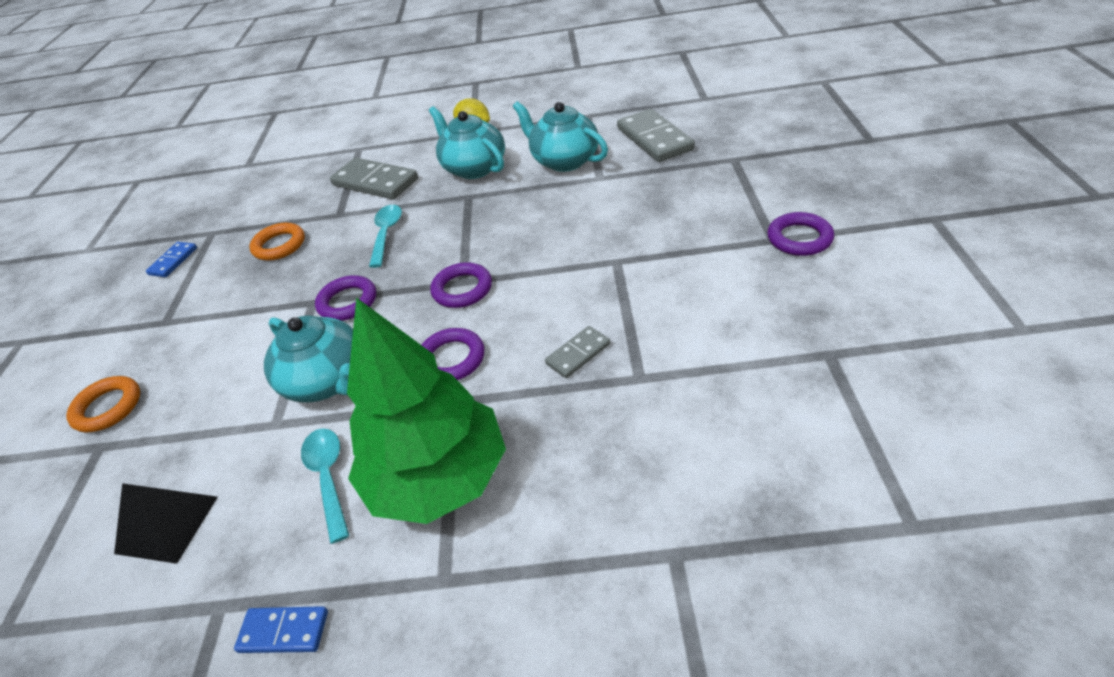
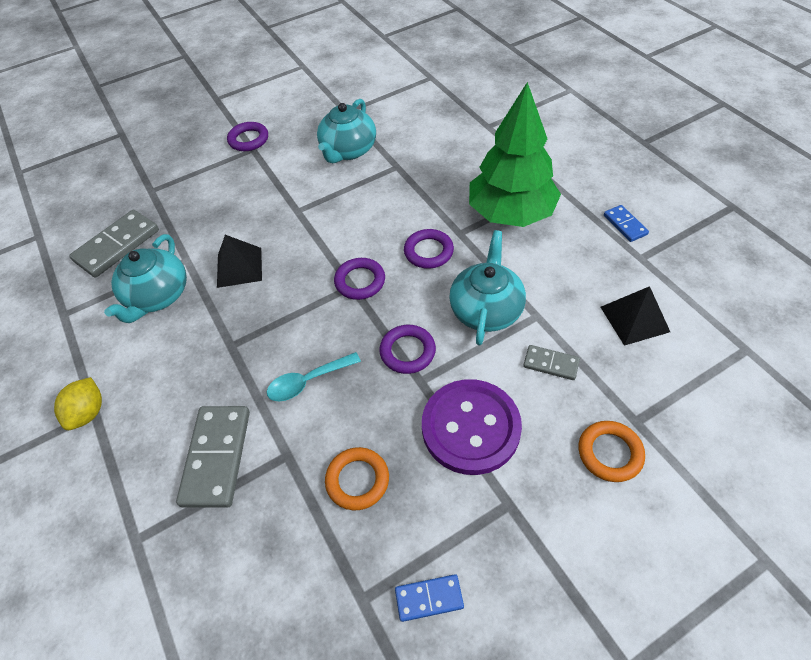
camera: 120 degrees left, 10 degrees up
(238, 321) = (470, 427): none -> purple button
(328, 477) = (547, 260): turquoise spoon -> none
(474, 168) = (176, 368): turquoise teapot -> turquoise teapot (348, 150)
(559, 209) = (239, 267): none -> black pyramid
(578, 354) = (392, 195): grey domino -> grey domino (551, 364)

